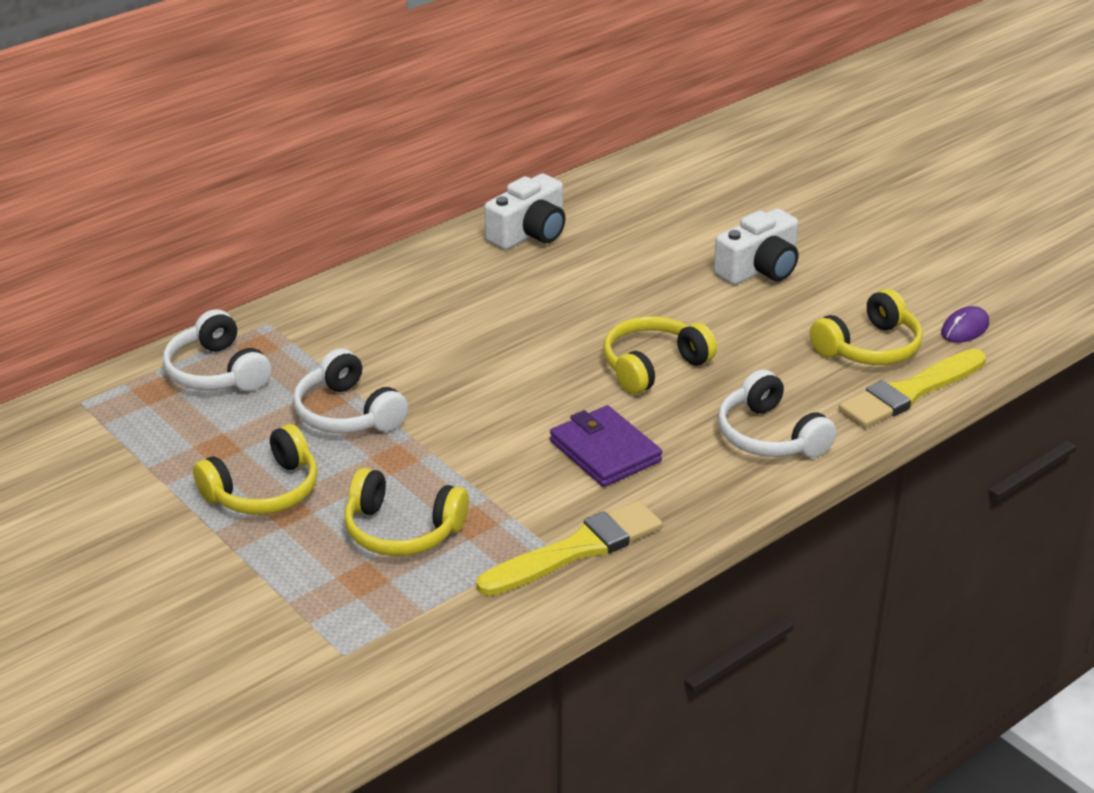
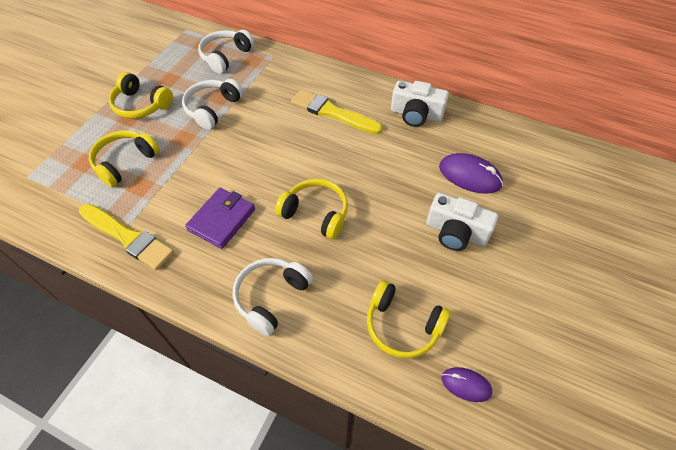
camera: 65 degrees right, 20 degrees up
(402, 530) = (125, 162): yellow headphones -> yellow headphones turned 45 degrees clockwise
(676, 229) = (469, 176): none -> purple mouse
(910, 392) = (361, 369): yellow brush -> yellow brush (332, 112)

